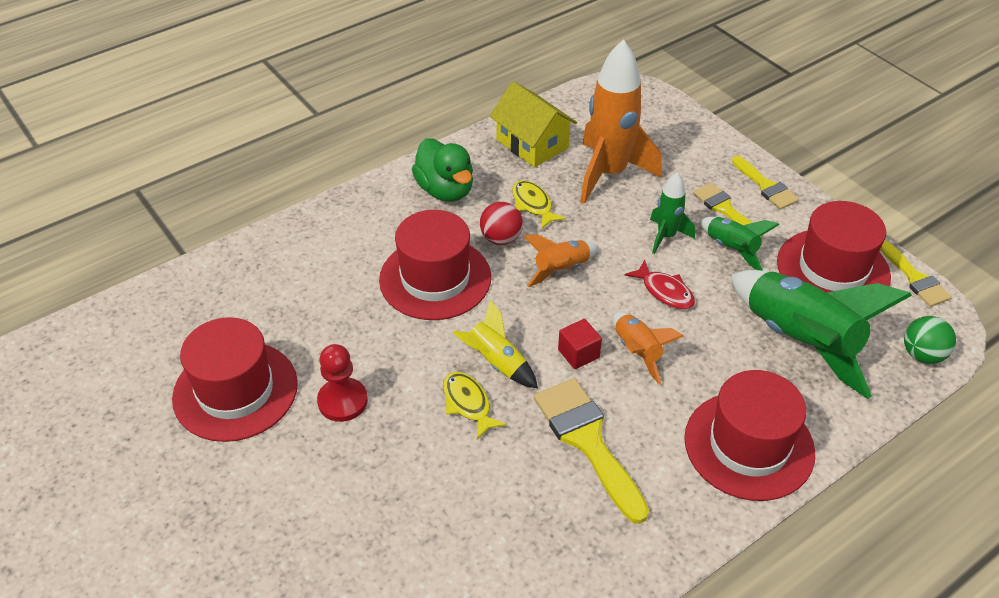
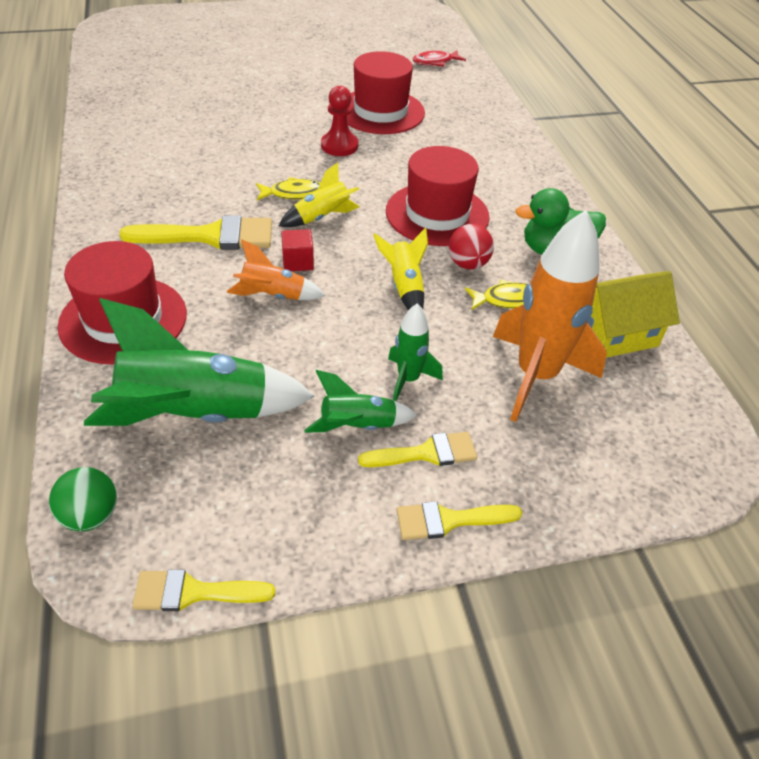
camera: 110 degrees right, 0 degrees up
(561, 269) = (404, 287): orange rocket -> yellow rocket
(664, 291) = (331, 344): red fish -> red fish (435, 62)
(833, 269) = (267, 507): red hat -> none

